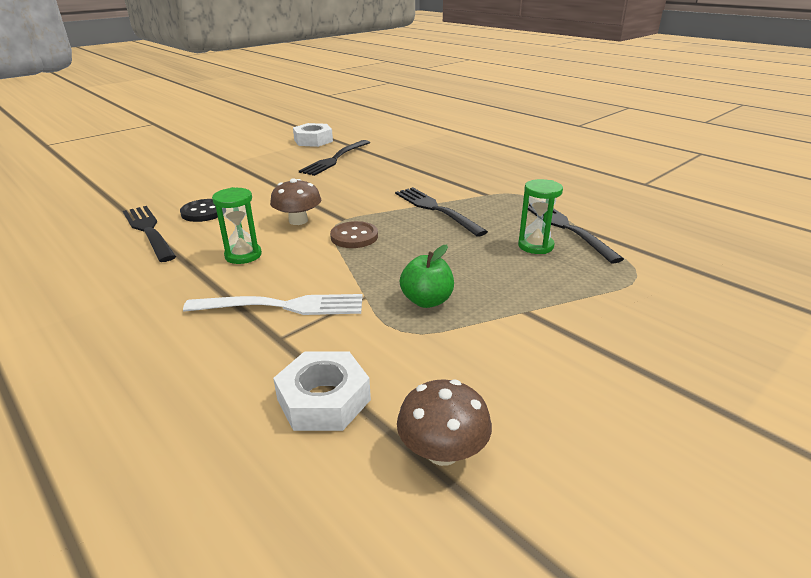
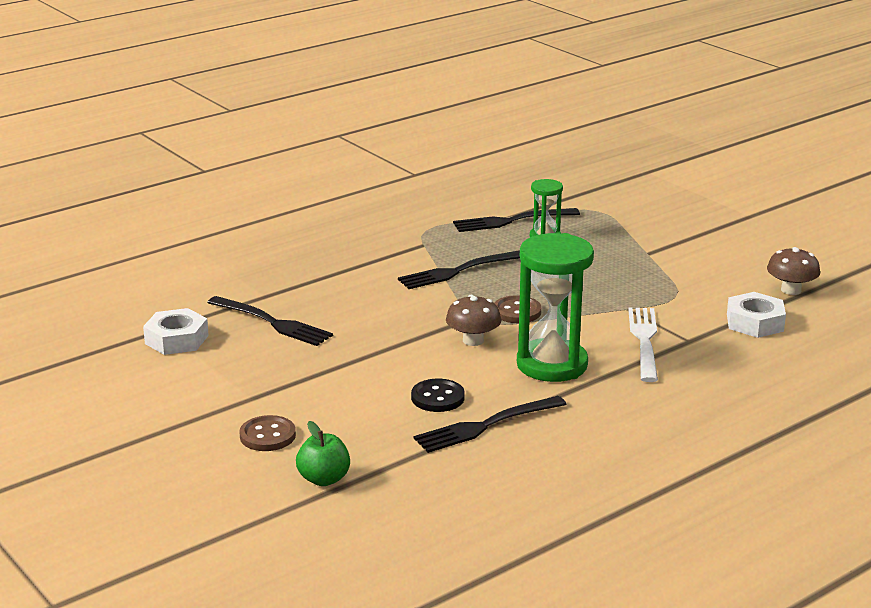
camera: 85 degrees left, 5 degrees down
(179, 169) = (267, 436): none -> brown button
(243, 255) = (552, 365): green hourglass -> green hourglass, size x1.93
(427, 301) = (635, 285): green apple -> green apple (324, 479)

